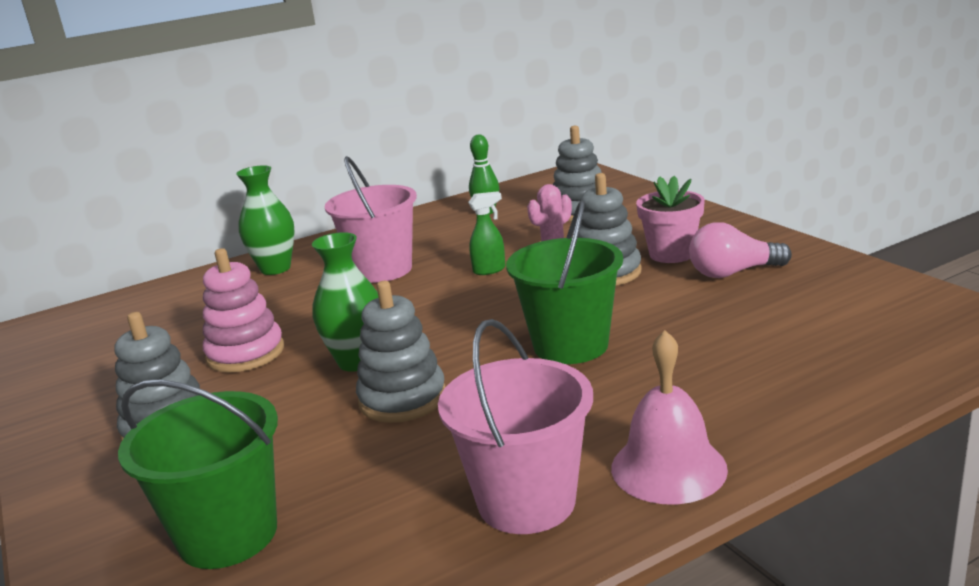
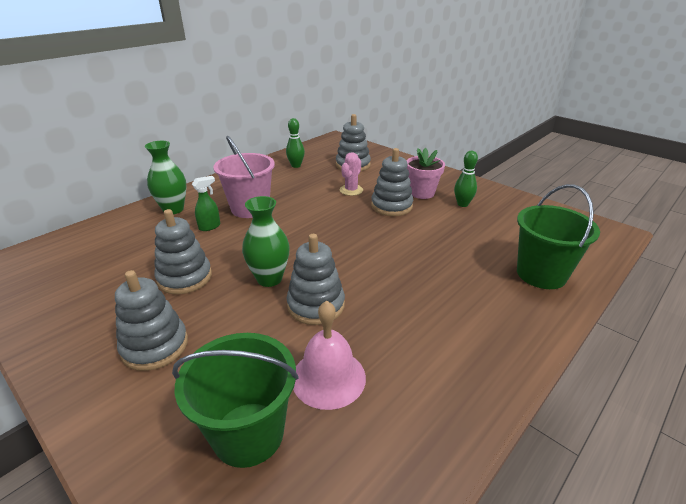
camera: 20 degrees left, 10 degrees up
(245, 353) = (185, 277): pink stacking toy -> grey stacking toy
(490, 270) = (320, 206): green spray bottle -> green spray bottle (210, 227)
(526, 501) = (439, 376): pink bucket -> none
(570, 345) = (400, 258): green bucket -> green bucket (541, 274)
(668, 468) = (506, 340): pink bell -> pink bell (328, 377)
(733, 273) = (462, 204): pink light bulb -> green bowling pin

